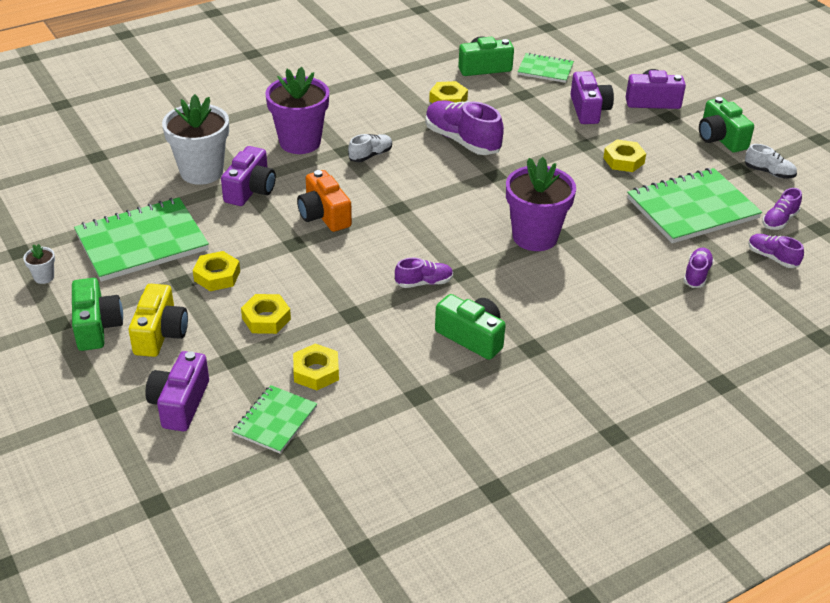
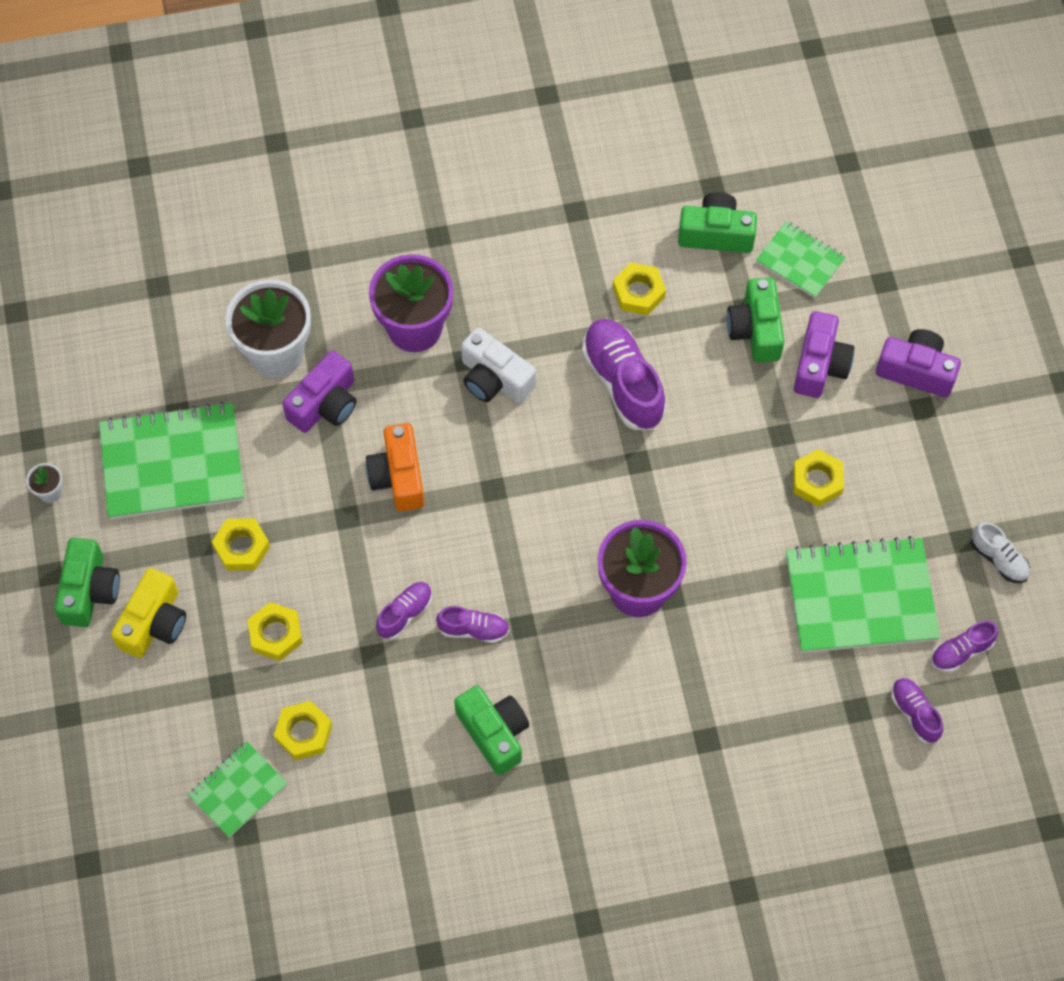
camera: 20 degrees right, 25 degrees up
(180, 403) = (147, 734): purple camera -> none
(370, 155) = (494, 379): white shoe -> white camera
(697, 274) = (805, 713): purple shoe -> purple shoe (405, 614)
(720, 138) = (970, 473): green camera -> green camera (755, 330)

